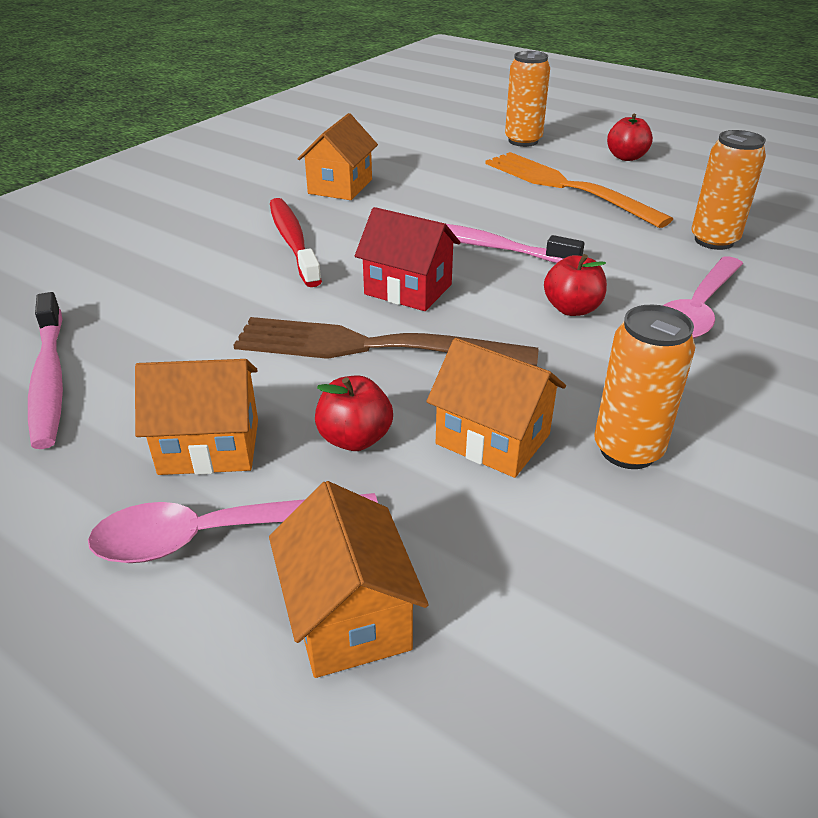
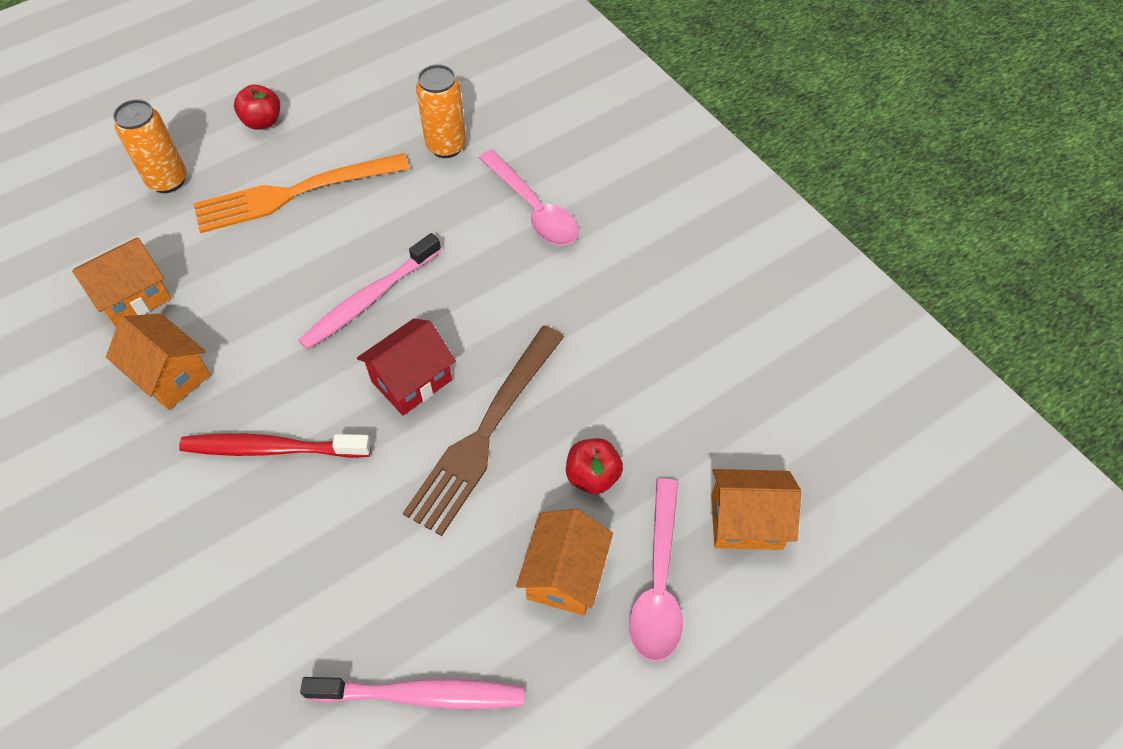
camera: 70 degrees left, 20 degrees up
(492, 439) = (624, 393): orange house -> orange house (134, 297)
(572, 309) = (496, 282): red apple -> none
(627, 450) = (662, 324): orange can -> none

